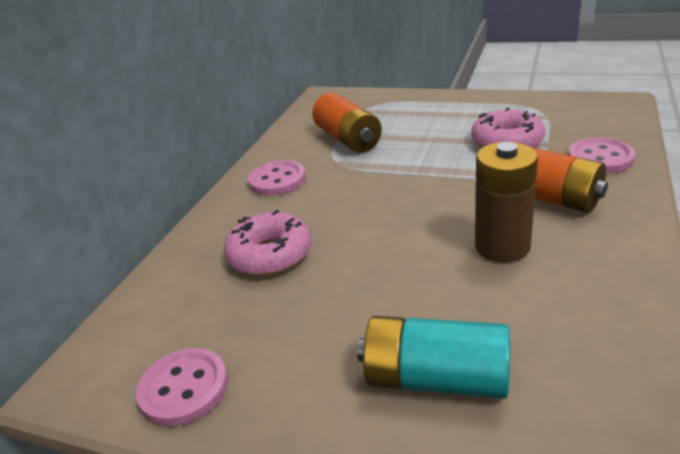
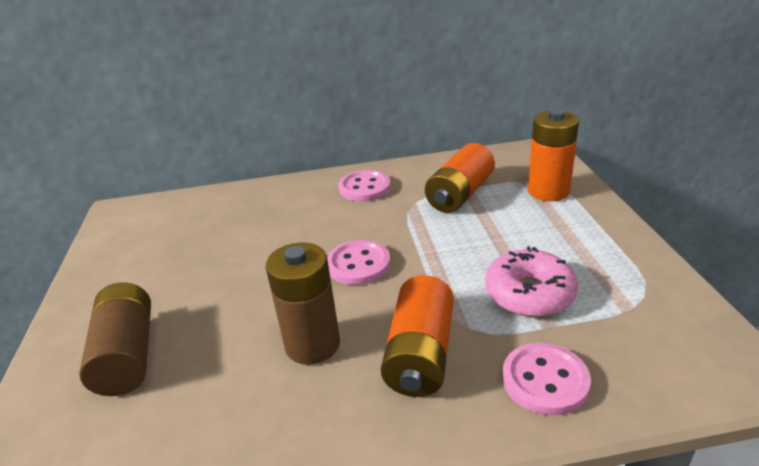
camera: 60 degrees right, 0 degrees up
(184, 388) = (113, 250): pink button -> pink button (358, 264)
(270, 255) = (258, 226): pink donut -> none
(387, 107) = (548, 191): none -> orange battery
(436, 379) = (127, 354): turquoise battery -> brown battery

